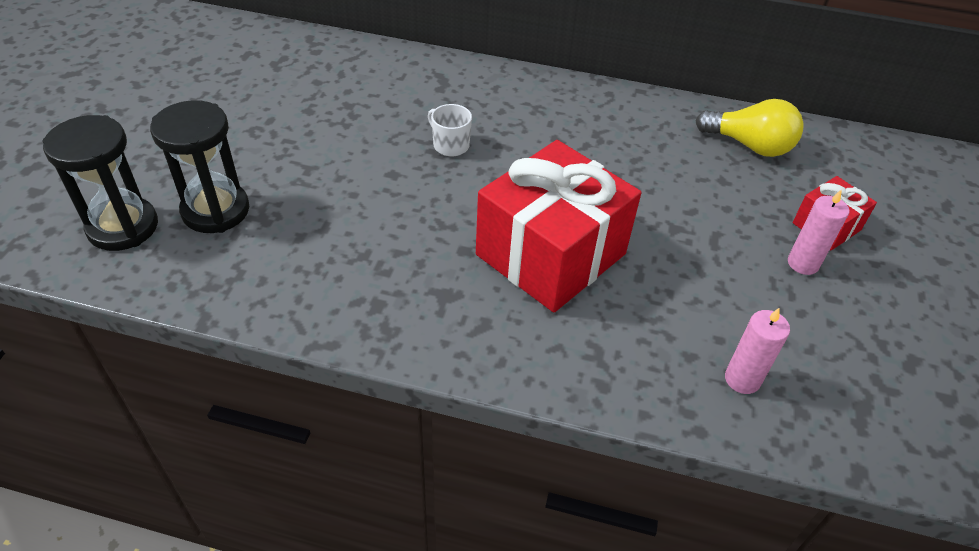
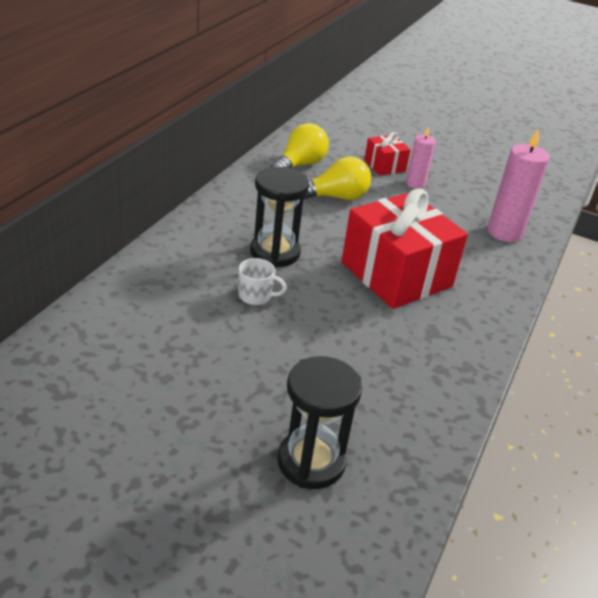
camera: 80 degrees left, 10 degrees down
(123, 227) = (322, 541): black hourglass -> black hourglass (275, 252)
(450, 145) = (256, 296): white mug -> white mug turned 135 degrees counterclockwise
(695, 185) = (336, 197): none -> yellow light bulb
(742, 379) = (504, 232): pink candle -> pink candle, size x1.67

